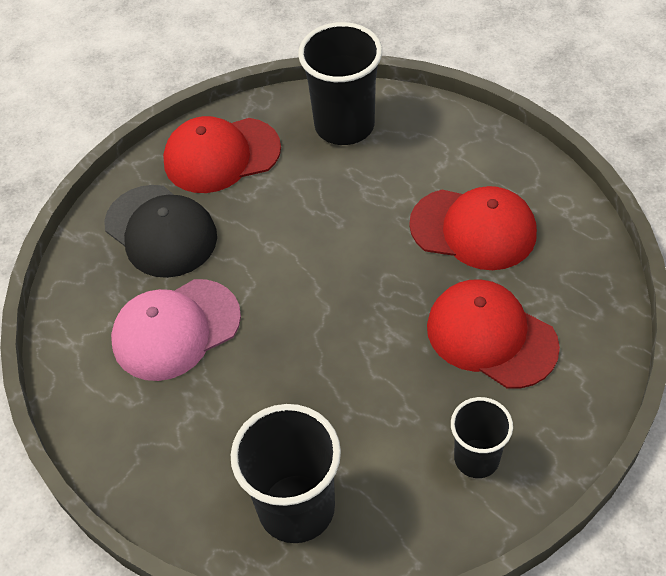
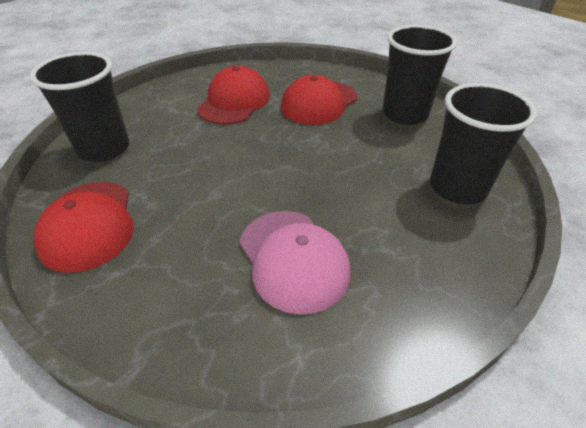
camera: 90 degrees left, 10 degrees down
(161, 231) = (166, 273): black cap -> none
(476, 458) = (405, 114): black cup -> black cup, size x1.67

